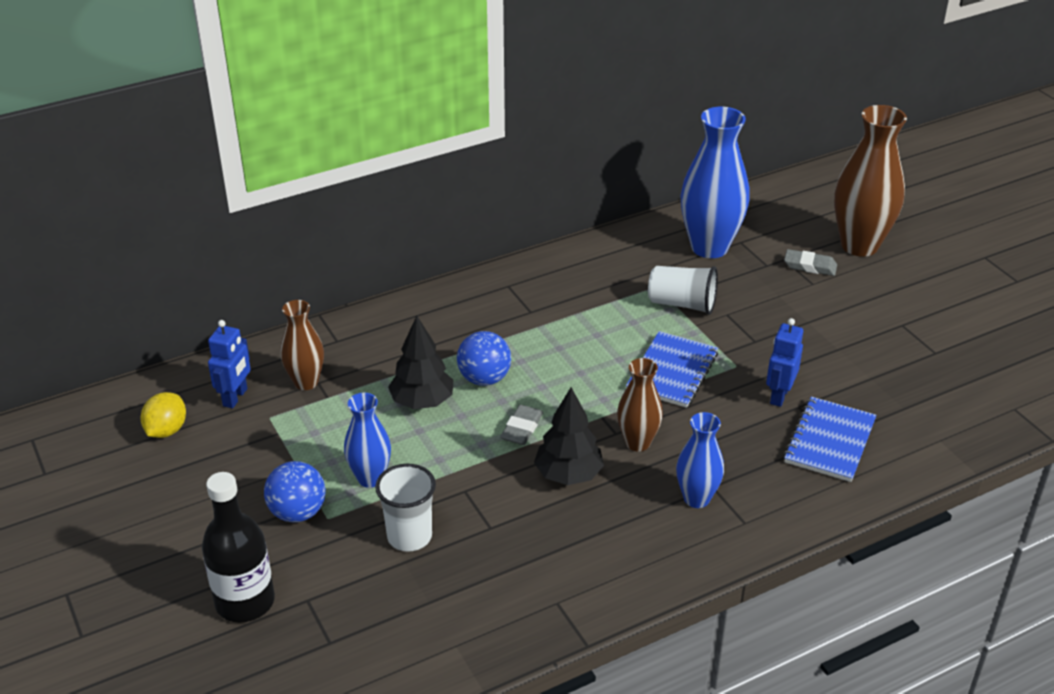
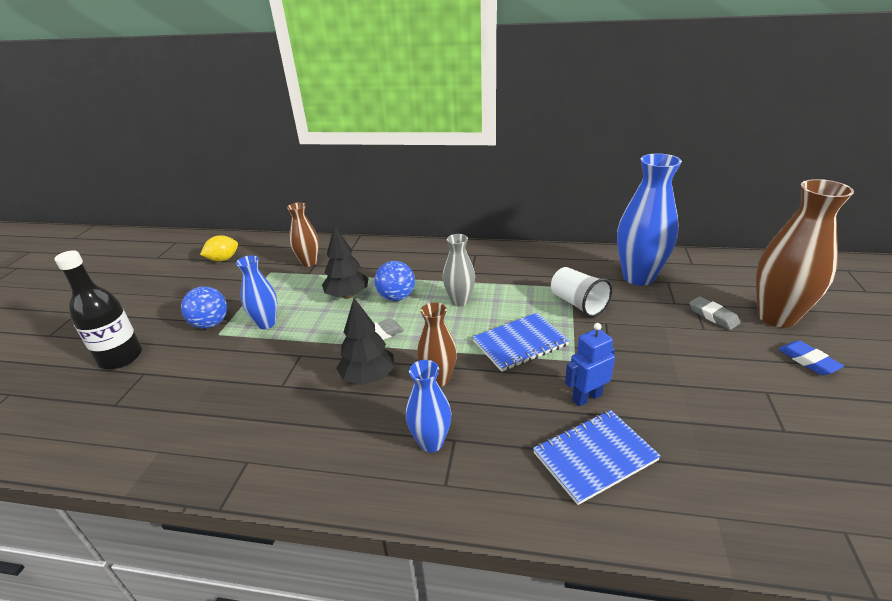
camera: 40 degrees right, 5 degrees down
(235, 397) = (270, 257): blue robot -> none
(409, 536) = (236, 366): white cup -> none
(560, 352) = (459, 301): none -> grey vase
(910, 281) = (808, 361): none -> blue eraser

